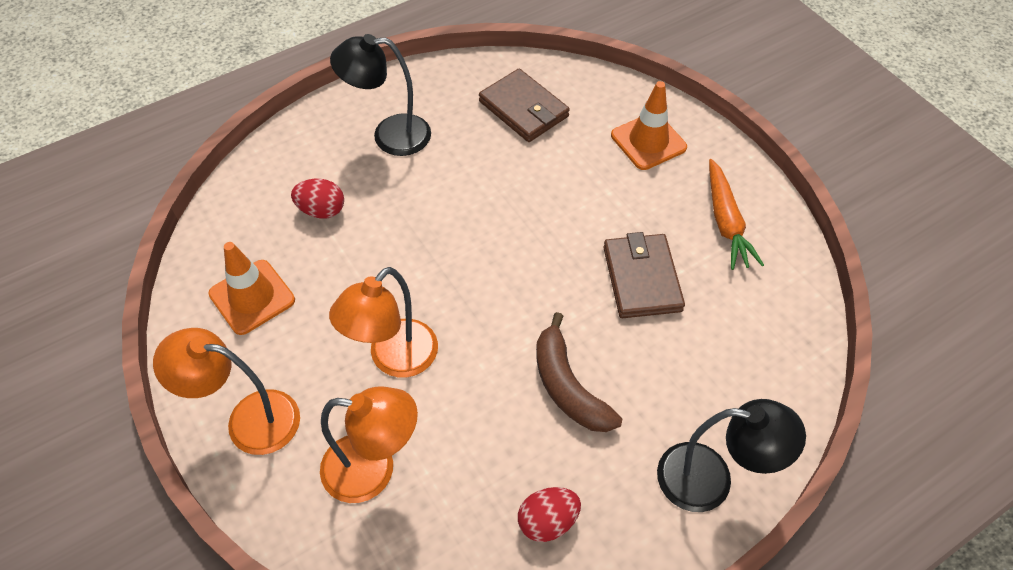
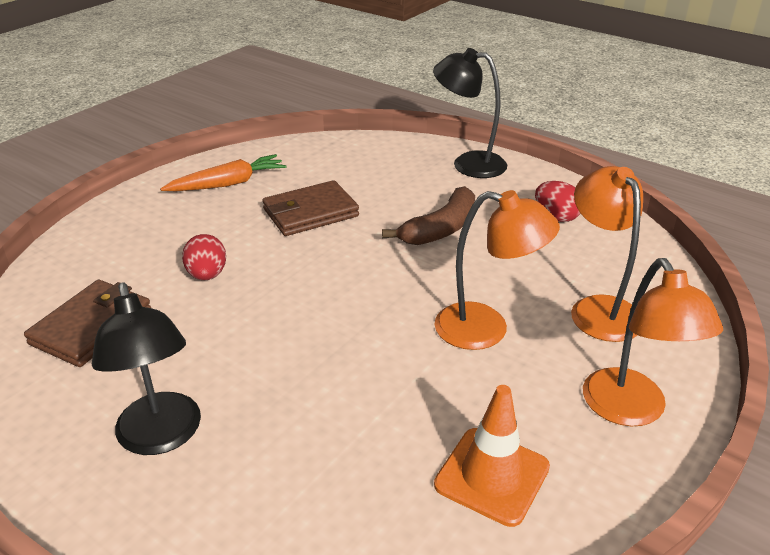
camera: 110 degrees left, 20 degrees down
(321, 210) = (323, 460): red egg -> red egg (207, 275)
(648, 141) = (133, 234): orange traffic cone -> none
(710, 480) = (468, 163): black lamp -> black lamp turned 60 degrees counterclockwise

